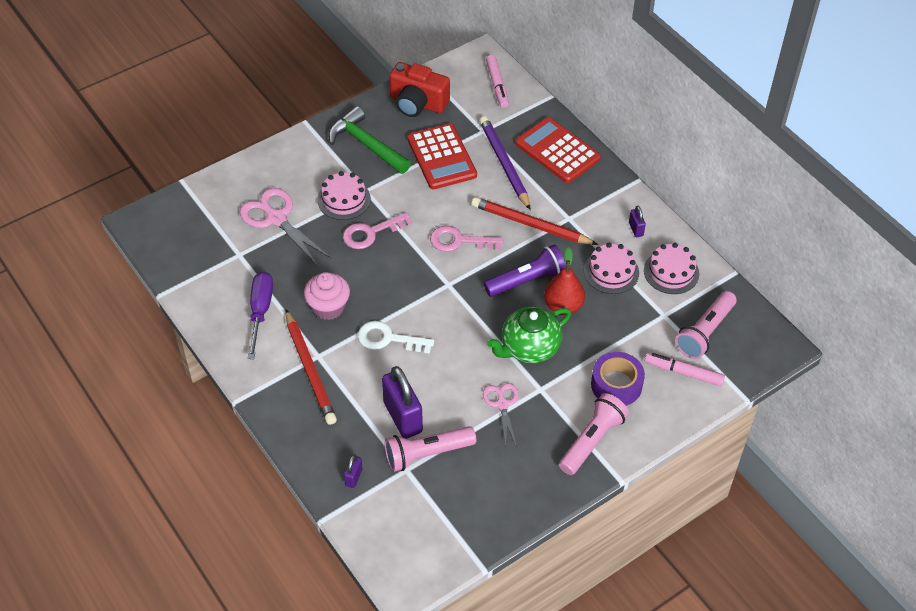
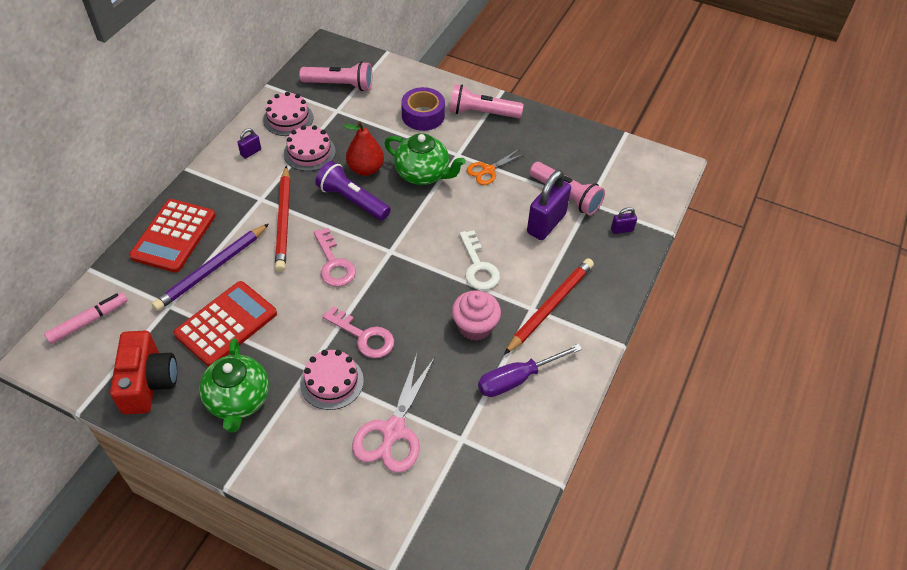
camera: 120 degrees left, 0 degrees up
(366, 144) = (238, 400): green hammer -> green teapot
(502, 404) = (488, 170): pink scissors -> orange scissors
(683, 373) = (386, 85): pink marker -> none

